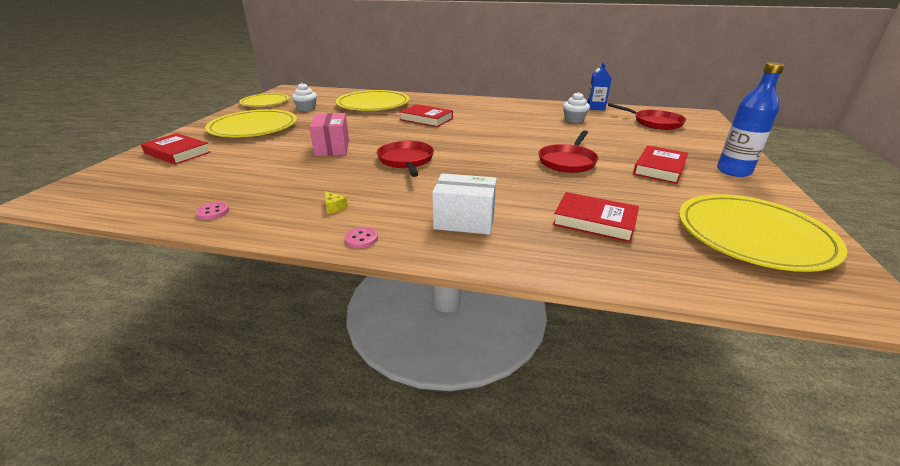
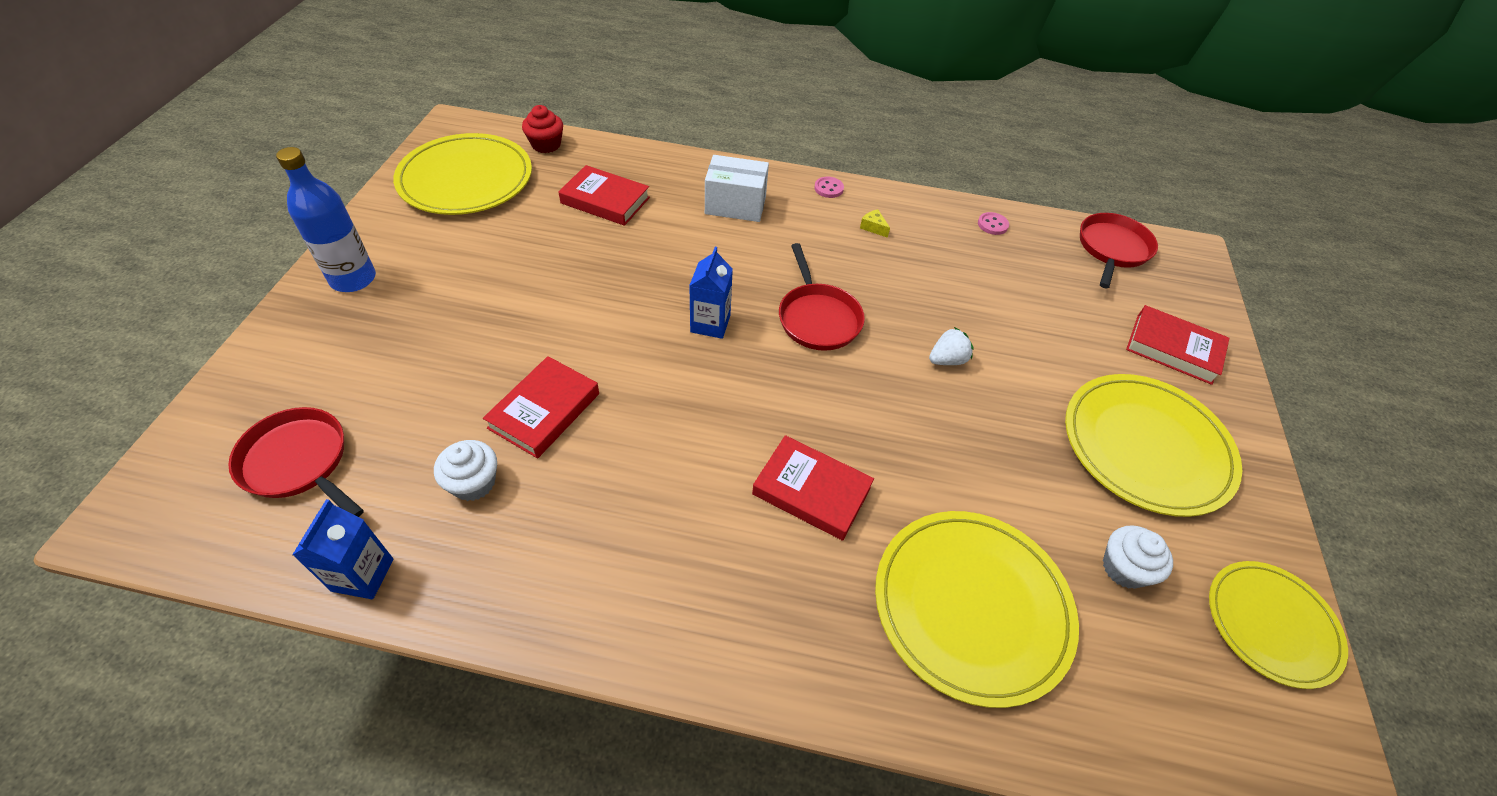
camera: 175 degrees right, 20 degrees up
(332, 148) = (947, 360): pink box -> white strawberry
(478, 157) = (710, 324): none -> blue carton
(567, 161) = (577, 310): red pan -> red pan (1112, 249)
(659, 168) = (453, 288): red book -> red book (544, 411)
(715, 278) = (546, 145): none -> red cupcake

